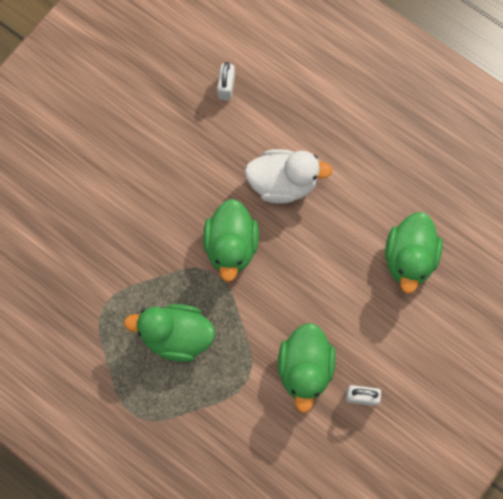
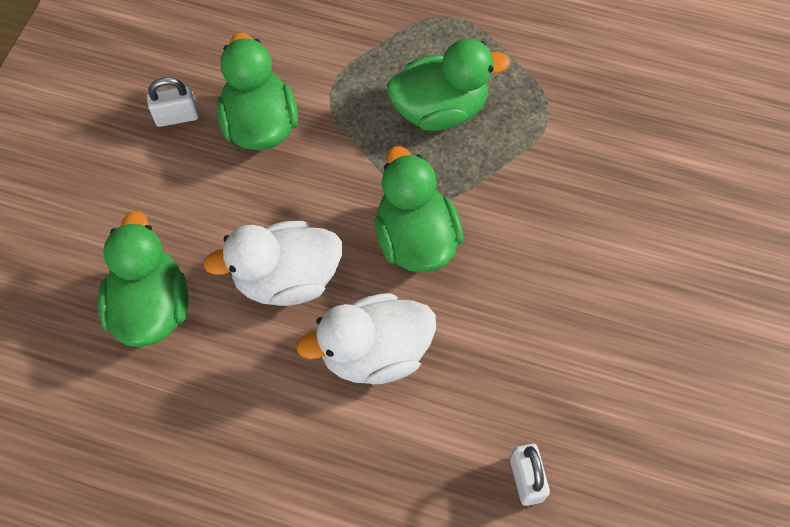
camera: 160 degrees right, 10 degrees down
(320, 248) = (287, 279): none -> white duck

